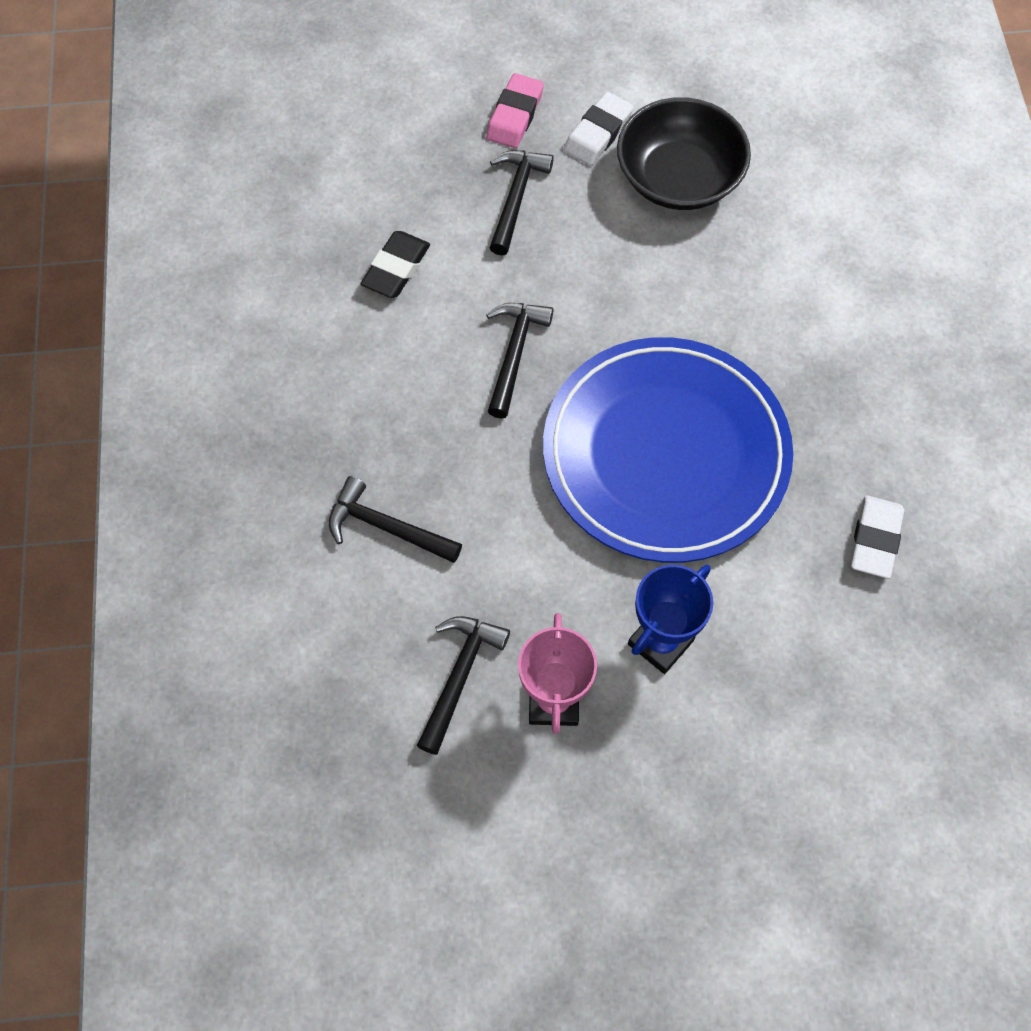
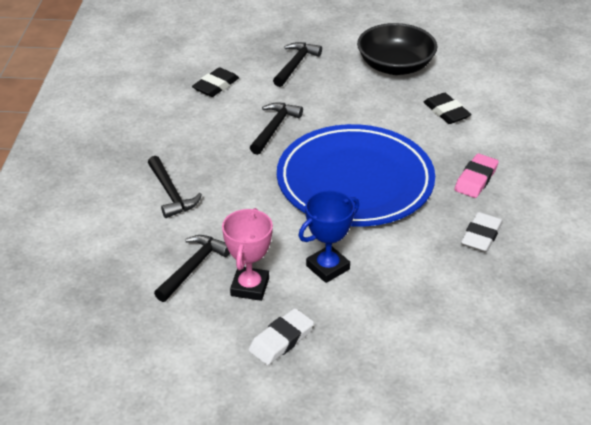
camera: 10 degrees right, 25 degrees down
(386, 527) = (171, 194): black hammer -> black hammer turned 150 degrees counterclockwise
(515, 115) = (305, 32): pink eraser -> pink eraser (475, 179)
(598, 133) = (352, 44): white eraser -> white eraser (281, 340)
(778, 275) = (446, 112): none -> black eraser

